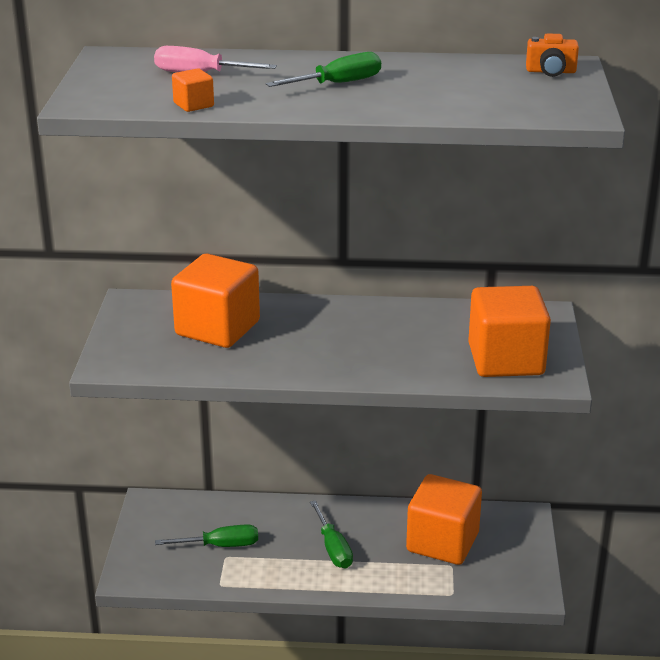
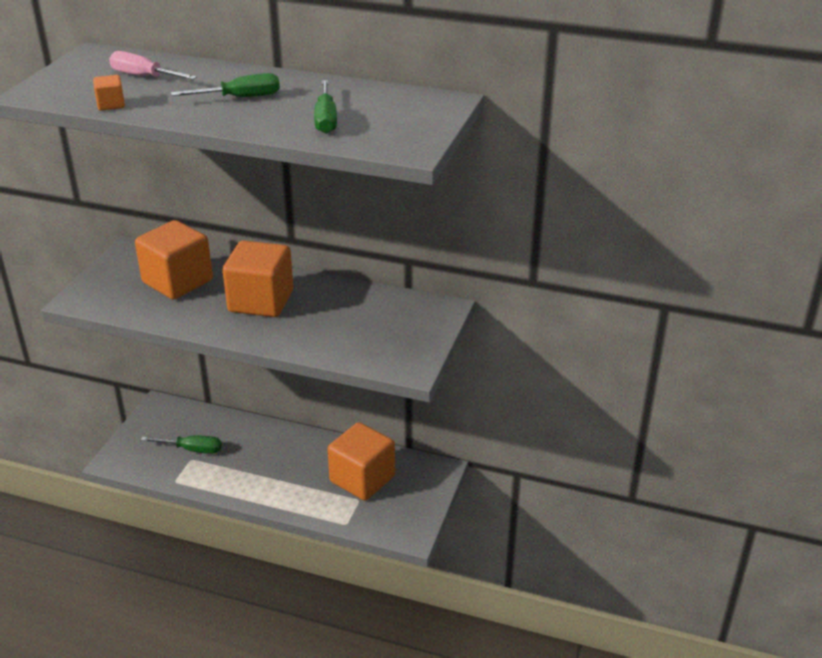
camera: 15 degrees right, 5 degrees up
(333, 549) = (275, 468): green screwdriver -> green screwdriver (326, 120)
(506, 360) = (383, 344): orange cube -> orange cube (261, 301)
(551, 71) = (425, 105): orange camera -> none

